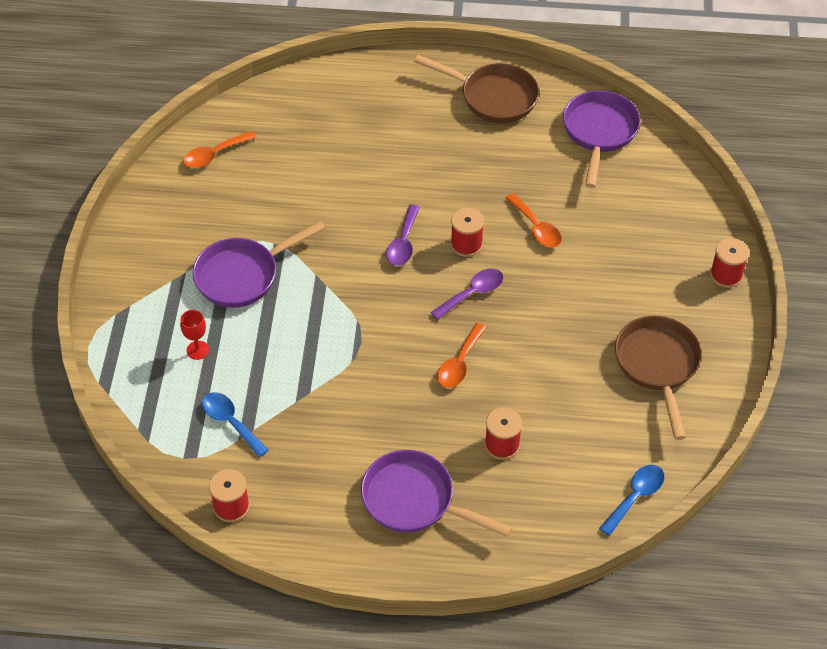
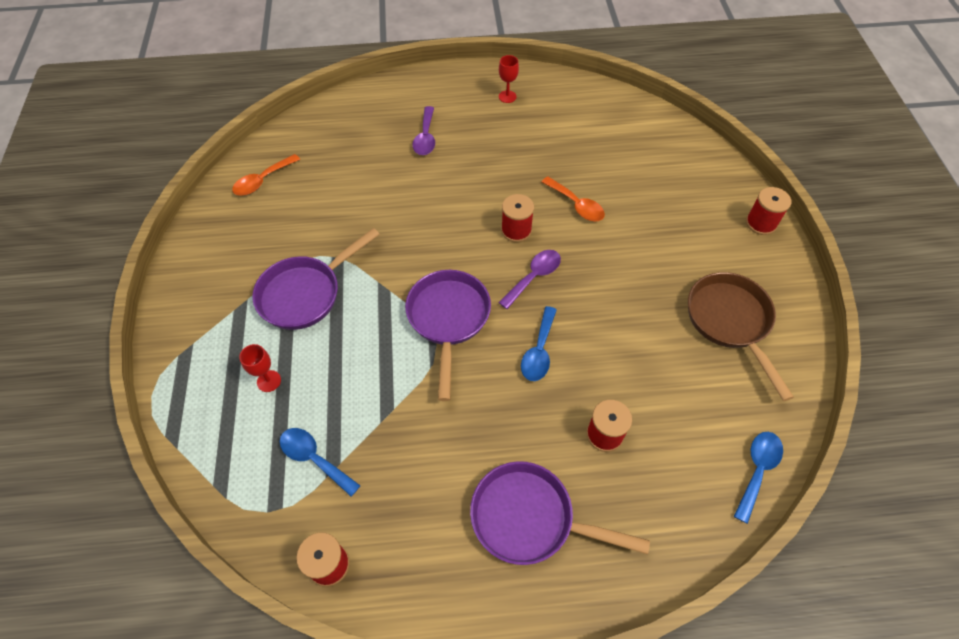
camera: 10 degrees left, 5 degrees up
(403, 243) = (456, 238): purple spoon -> purple spoon (425, 137)
(459, 363) = (539, 351): orange spoon -> blue spoon
(493, 97) = (507, 96): brown pan -> red goblet
(599, 133) = (607, 114): purple pan -> purple pan (448, 319)

